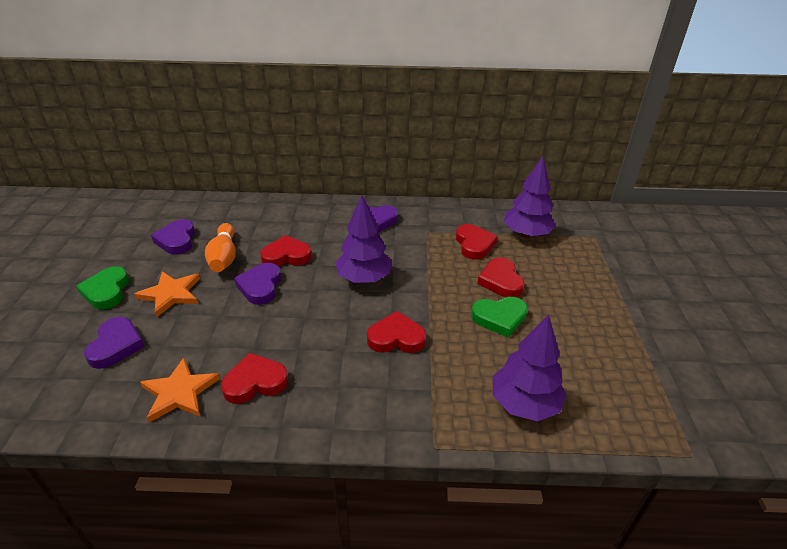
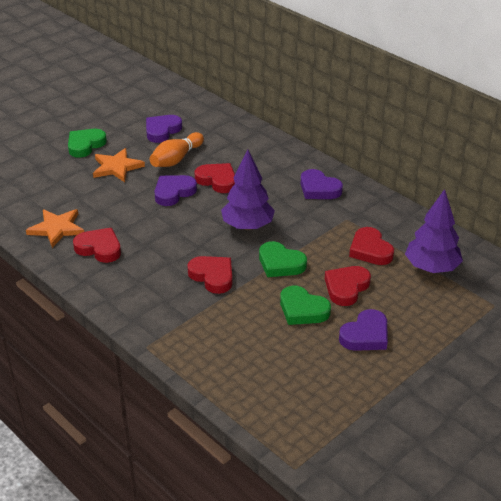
camera: 45 degrees right, 0 degrees up
(116, 345) = (55, 182): purple heart -> purple heart (365, 335)
(431, 292) = (280, 263): none -> green heart
(474, 244) = (370, 250): red heart -> red heart turned 120 degrees clockwise
(524, 404) = (233, 365): purple tree -> none

